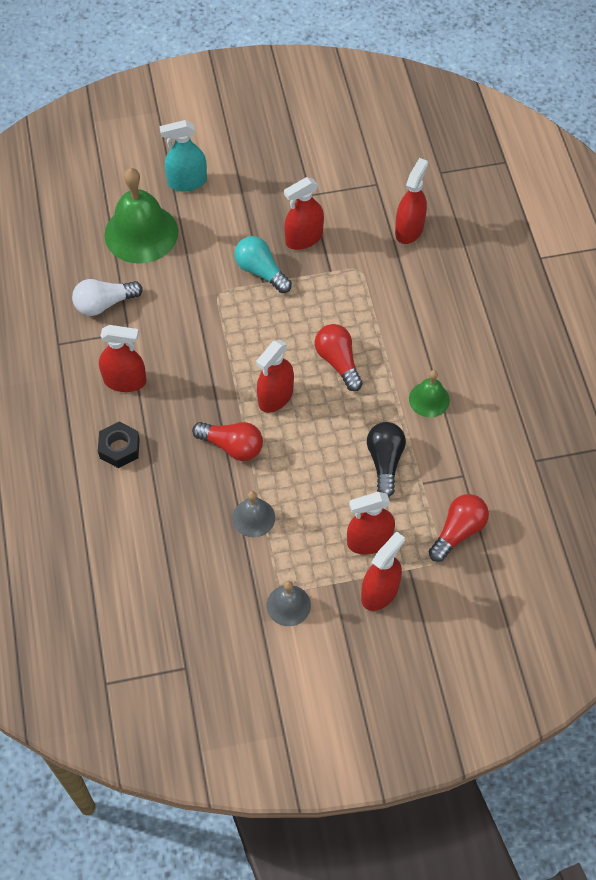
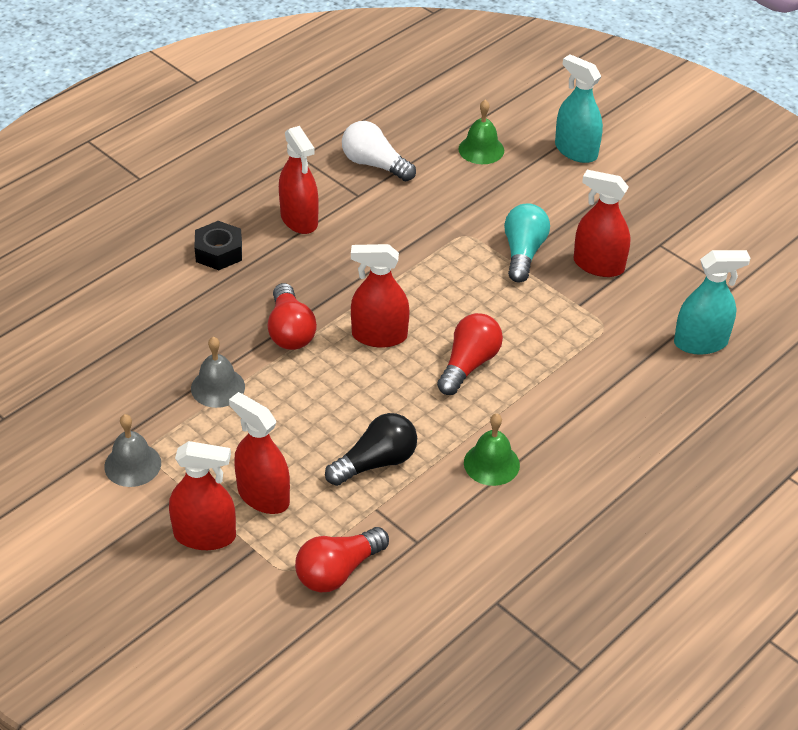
camera: 55 degrees right, 15 degrees down
(141, 233) = (481, 149): green bell -> green bell, size x0.52
(409, 229) = (700, 342): red spray bottle -> turquoise spray bottle
(458, 531) = (338, 571): red light bulb -> red light bulb turned 135 degrees clockwise

